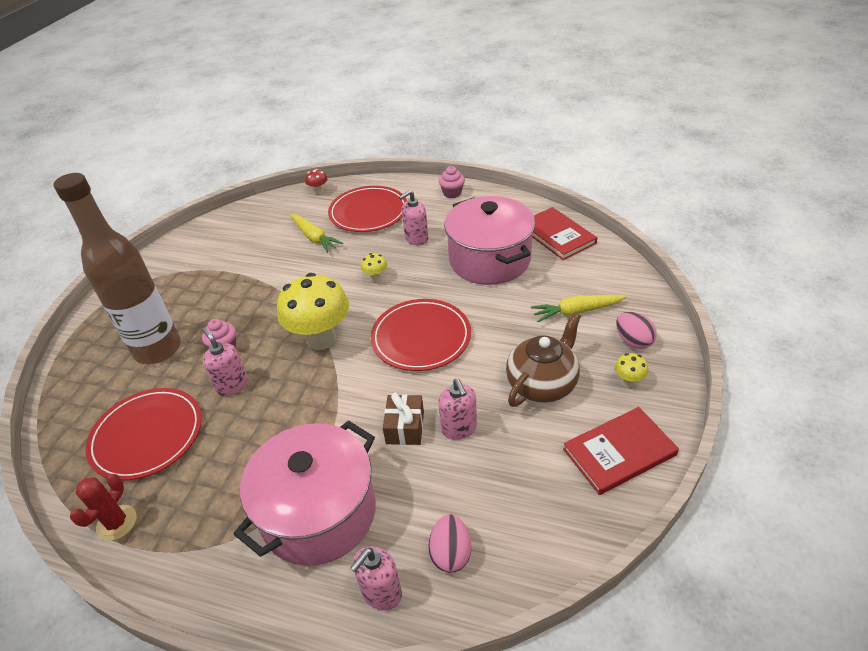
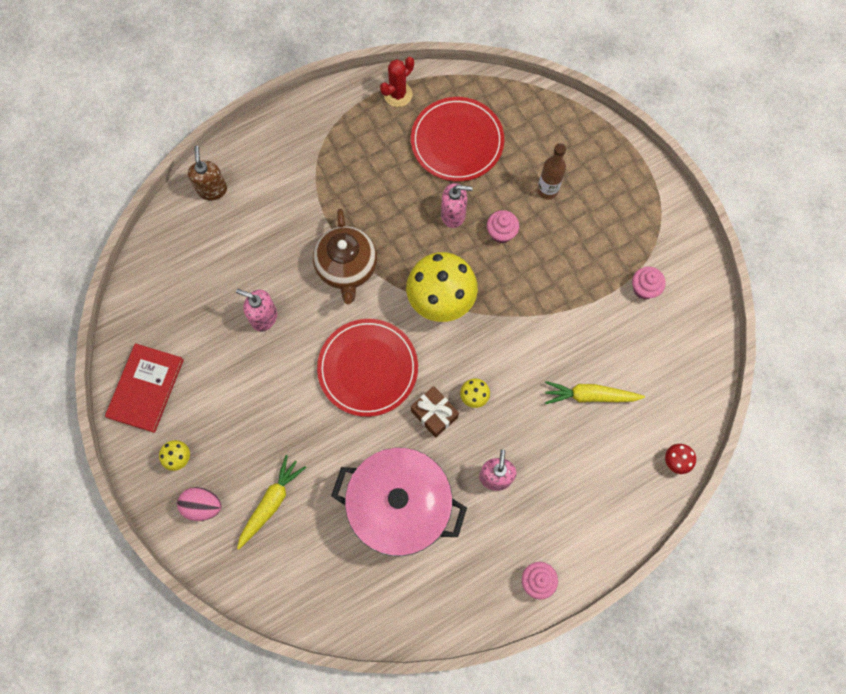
camera: 130 degrees right, 30 degrees up
(117, 523) = (398, 94): red cactus -> red cactus turned 75 degrees clockwise
(158, 349) = (547, 190): brown bottle -> brown bottle, size x0.46
(207, 260) = (644, 288): none -> pink cupcake
(319, 512) = (292, 195): pink pot -> none
(368, 212) = (585, 475): red plate -> none
(381, 592) = (212, 190): pink soap dispenser -> brown soap dispenser
(405, 427) = (299, 287): brown gift -> brown gift (434, 414)
(450, 553) = (194, 238): pink egg -> none
(542, 384) = (239, 403): brown teapot -> brown teapot (347, 267)
(557, 235) = (369, 599): red book -> none

